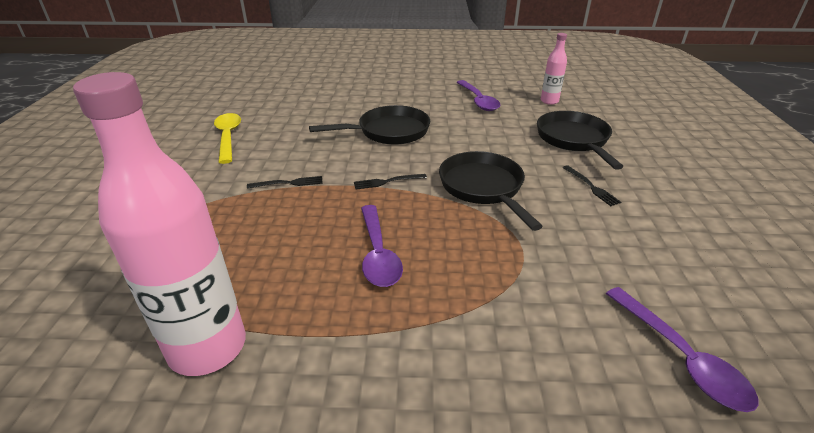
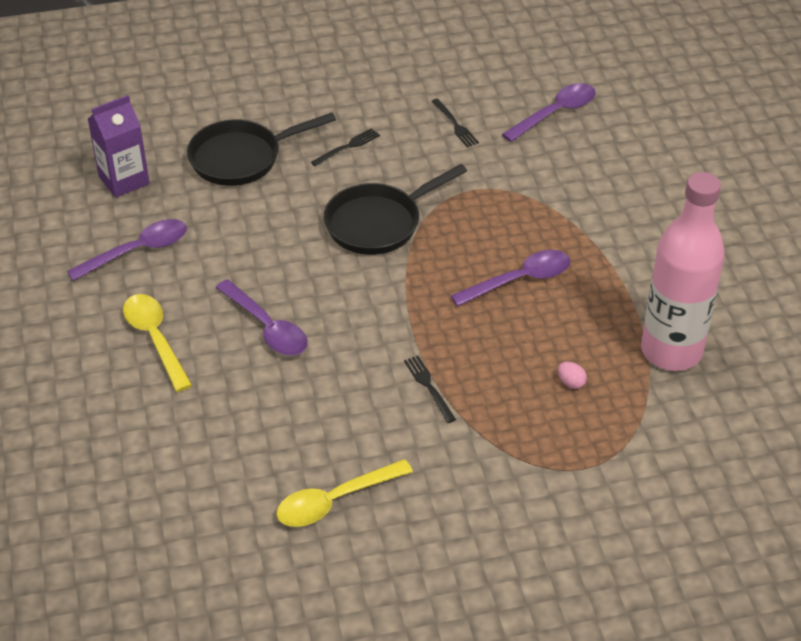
camera: 105 degrees left, 10 degrees up
(231, 257) = (571, 383): none -> pink egg
(386, 182) = (394, 301): black fork -> black fork (455, 125)
(388, 132) = (266, 327): black pan -> purple spoon
(398, 100) = (155, 339): none -> yellow spoon
(549, 101) = (124, 180): pink bottle -> purple carton

